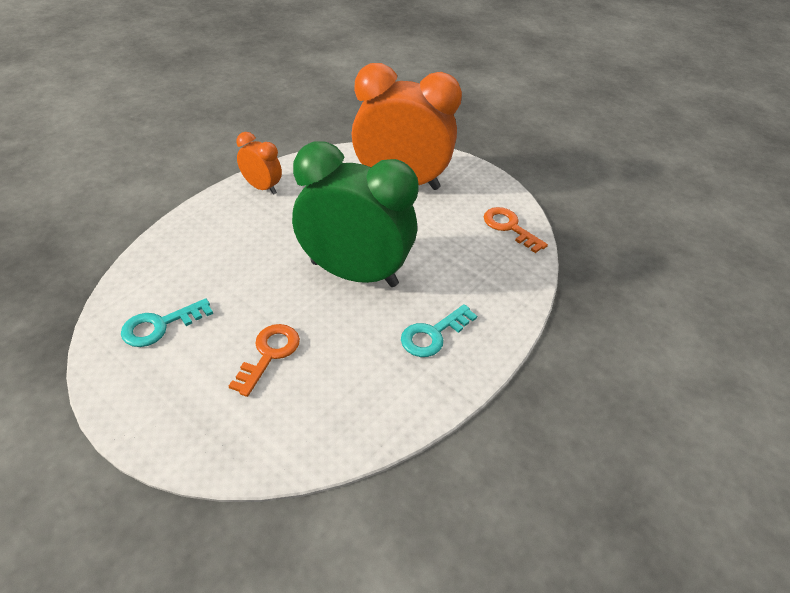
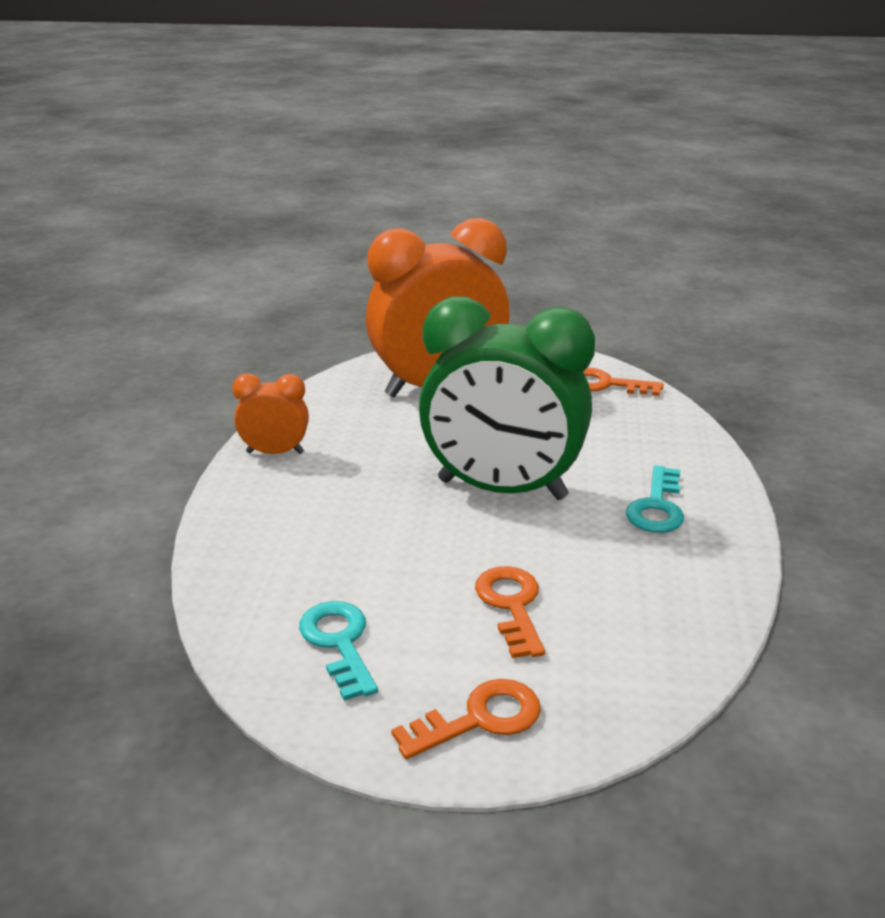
camera: 30 degrees left, 15 degrees down
(160, 326) = (339, 643): turquoise key -> turquoise key turned 135 degrees clockwise
(172, 415) = (480, 718): none -> orange key
(354, 273) = (501, 490): green clock -> green clock turned 150 degrees counterclockwise

